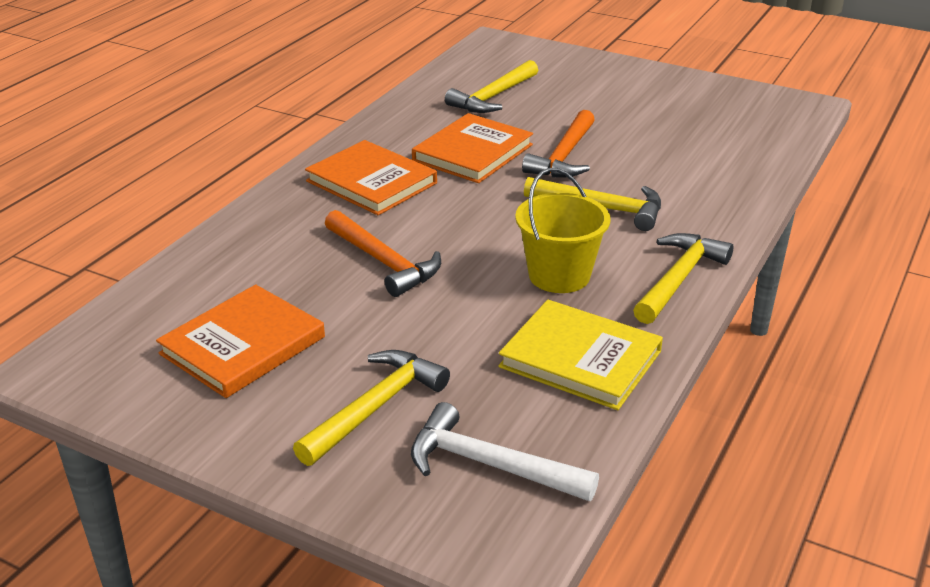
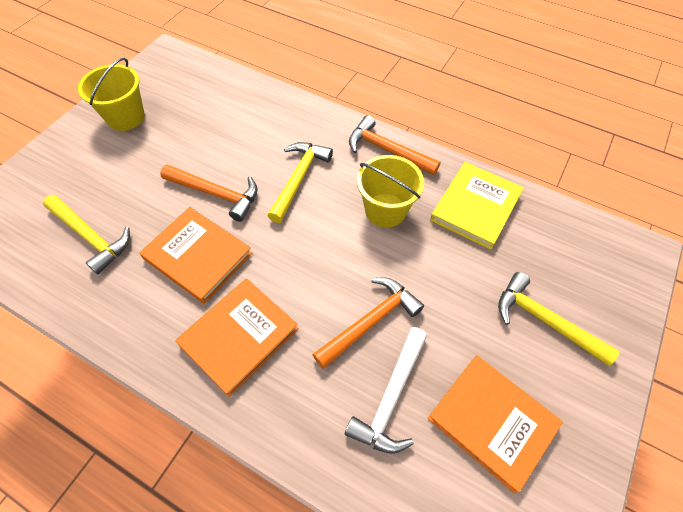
camera: 90 degrees left, 25 degrees up
(490, 465) = (580, 257): white hammer -> white hammer (391, 397)
(673, 94) = (126, 117): none -> yellow bucket
(678, 279) = (387, 150): yellow hammer -> orange hammer

